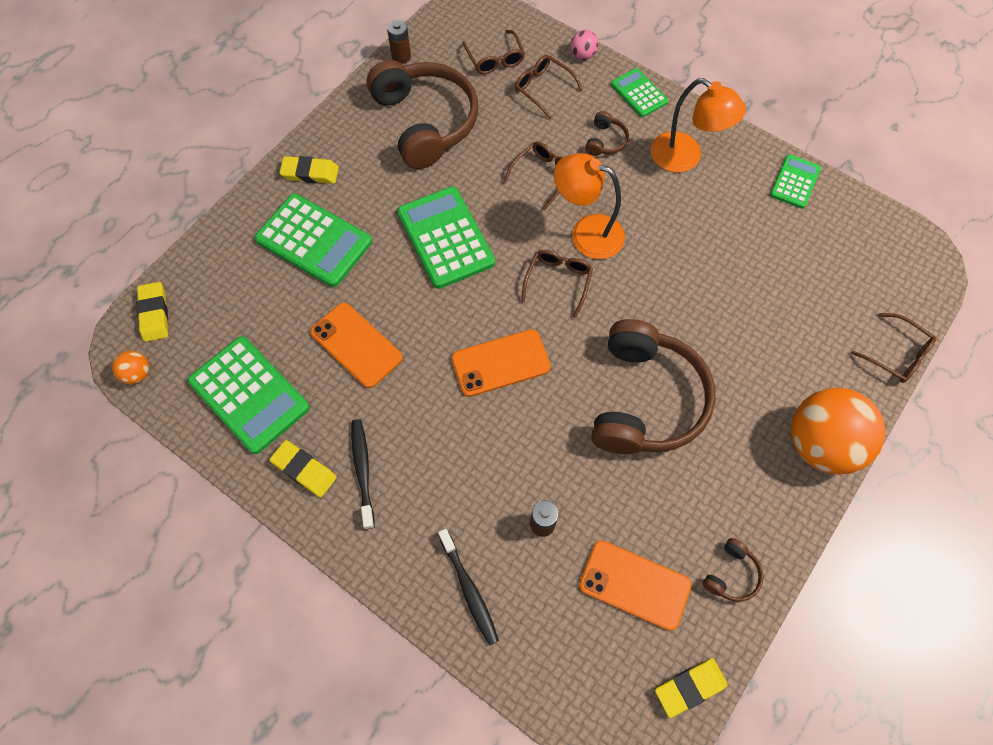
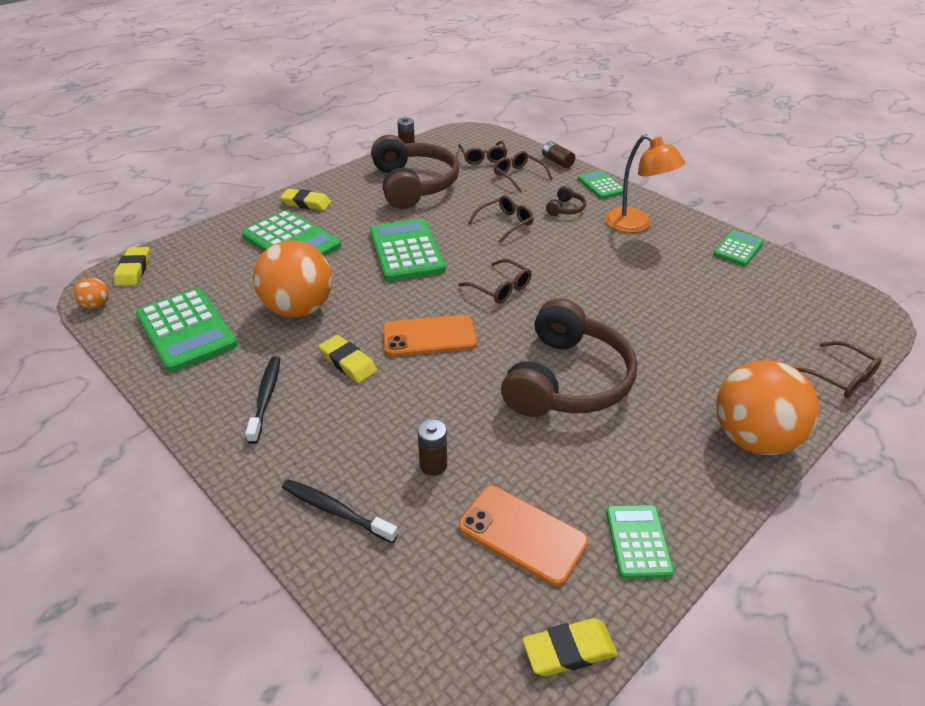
camera: 10 degrees right, 25 degrees down
(304, 470) = (210, 389): yellow eraser -> yellow eraser (348, 362)
(356, 345) = (299, 309): orange phone -> orange ball
(469, 589) = (336, 511): black toothbrush -> black toothbrush turned 135 degrees clockwise
(558, 281) = (500, 288): brown glasses -> brown glasses turned 105 degrees clockwise
(583, 55) = (557, 162): pink ball -> brown battery
(586, 233) = (535, 261): orange lamp -> none
(731, 574) = (638, 541): brown headphones -> green calculator

